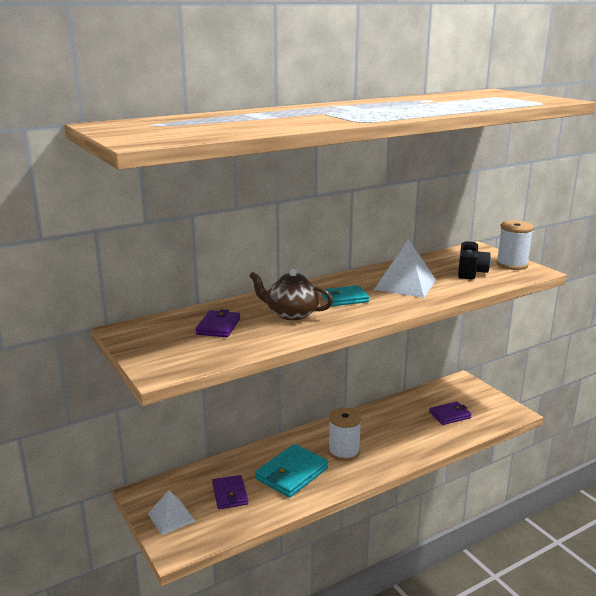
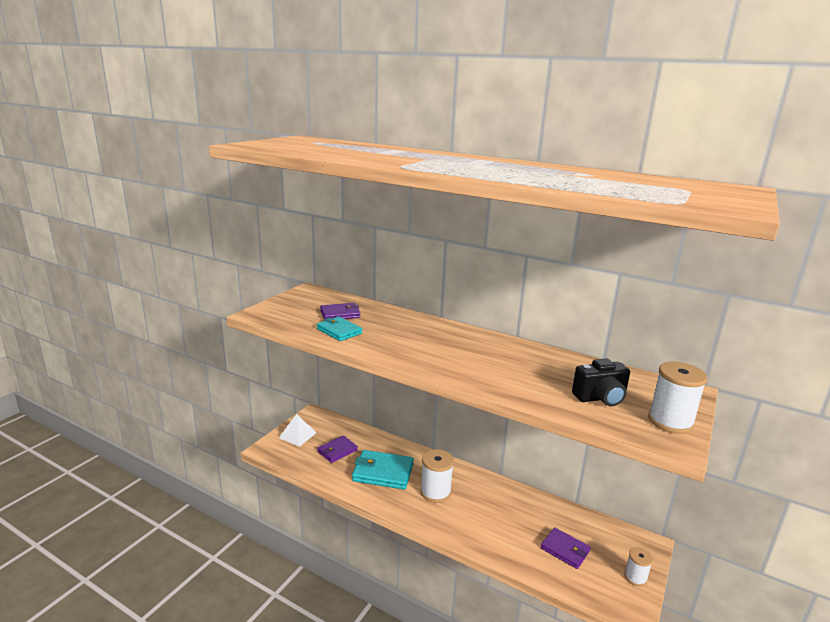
camera: 60 degrees right, 0 degrees up
(291, 313) = (389, 332): brown teapot -> none
(344, 298) = (444, 346): turquoise wallet -> turquoise wallet (339, 331)
(405, 284) = (514, 367): white pyramid -> none
(489, 399) = (635, 577): none -> white spool

